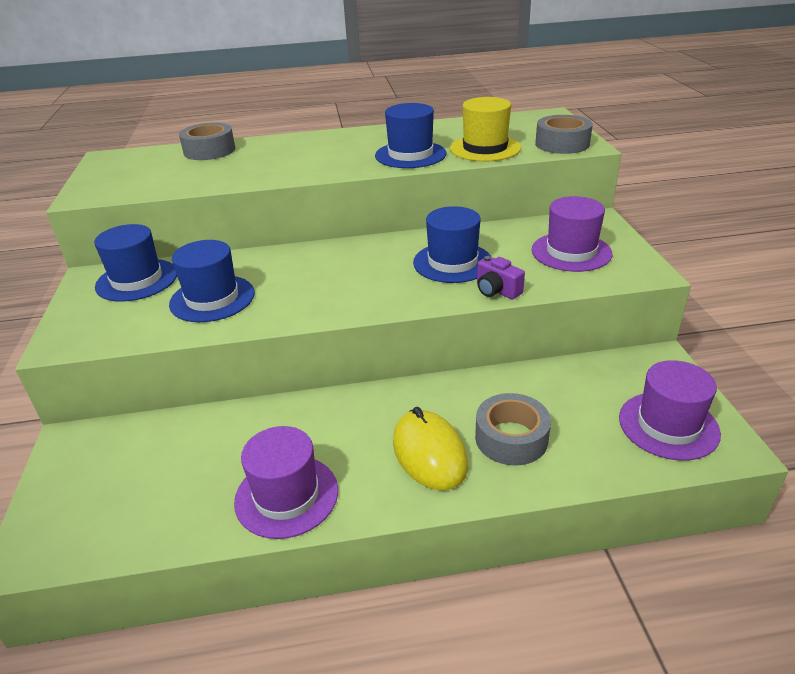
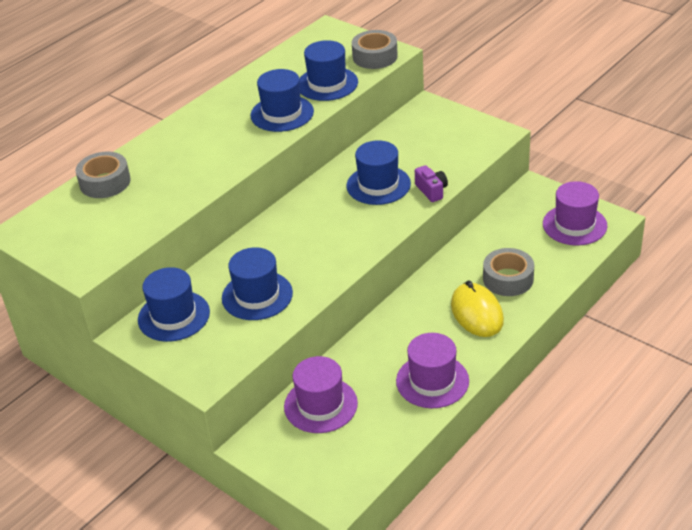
camera: 40 degrees left, 5 degrees up
(429, 453) = (476, 313): yellow mouse -> yellow mouse turned 45 degrees clockwise
(485, 148) = (327, 84): yellow hat -> blue hat
(496, 290) = (431, 191): purple camera -> purple camera turned 120 degrees counterclockwise
(571, 252) = (440, 140): purple hat -> purple hat (320, 405)

